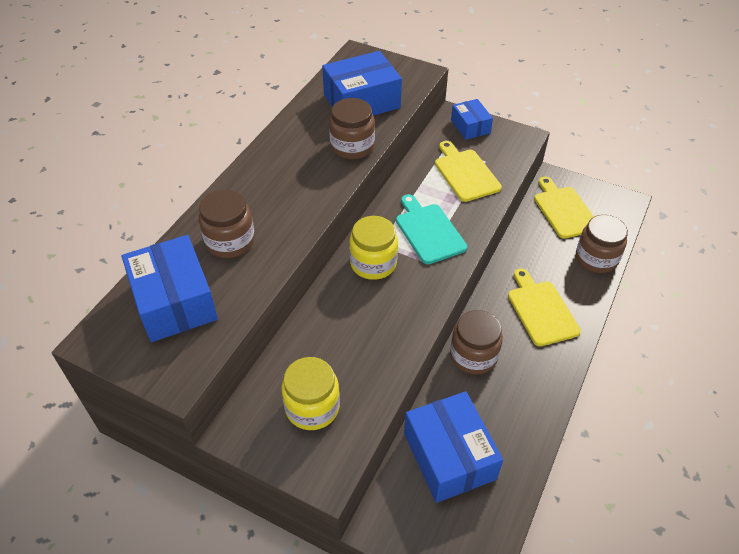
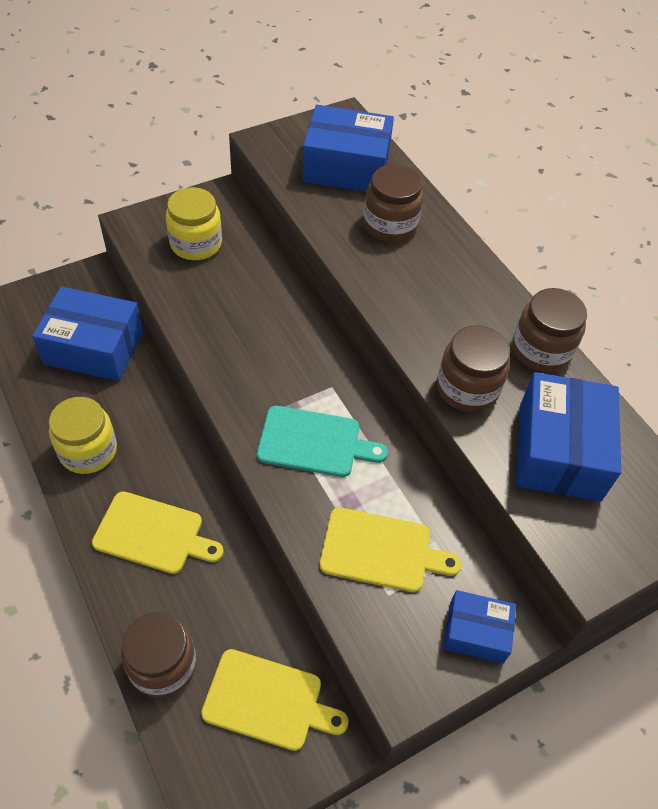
camera: 120 degrees right, 5 degrees up
(373, 263) = (310, 366): yellow jar -> yellow jar (88, 451)
(473, 356) = (162, 431): brown jar -> brown jar (541, 350)

